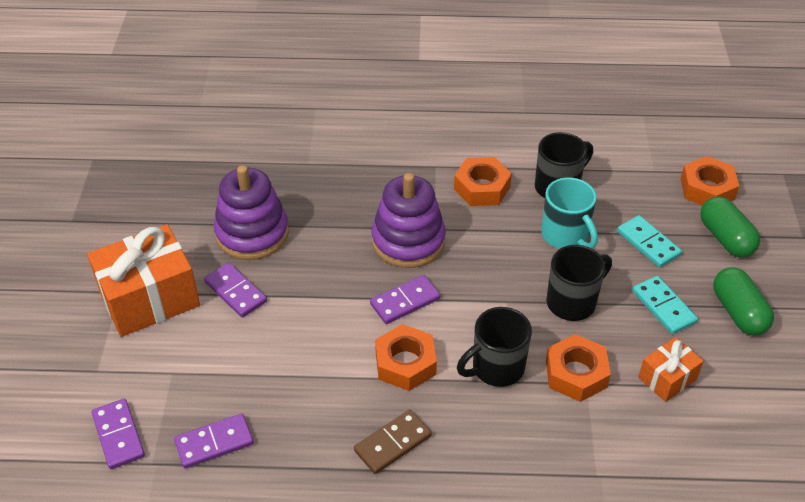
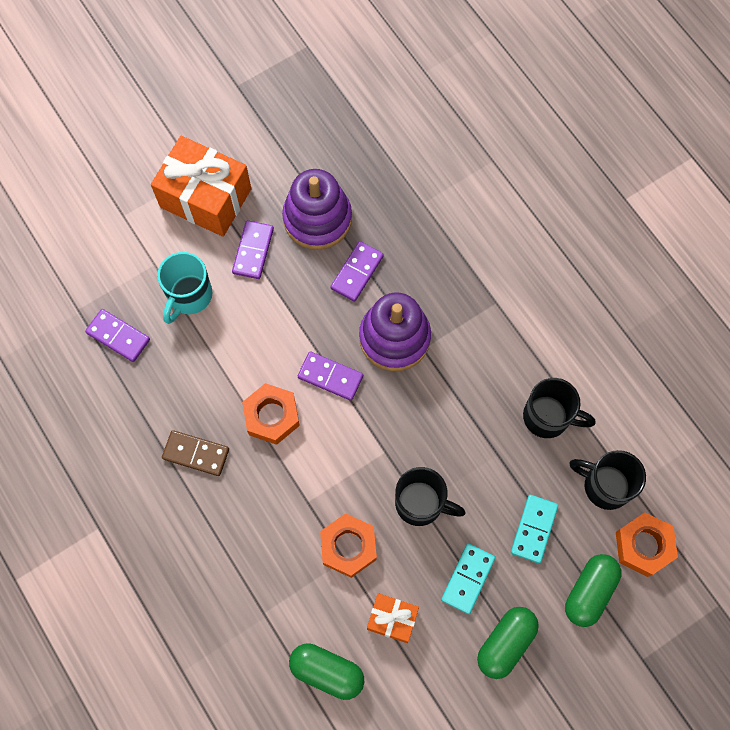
camera: 55 degrees right, 25 degrees up
(118, 435) = (83, 272): purple domino -> purple domino (357, 272)
(482, 188) = (499, 356): orange nut -> none
(496, 368) = (313, 484): black mug -> black mug (605, 485)
(565, 236) = (492, 456): turquoise mug -> turquoise mug (189, 296)
(688, 455) = (327, 671): none -> green capsule

